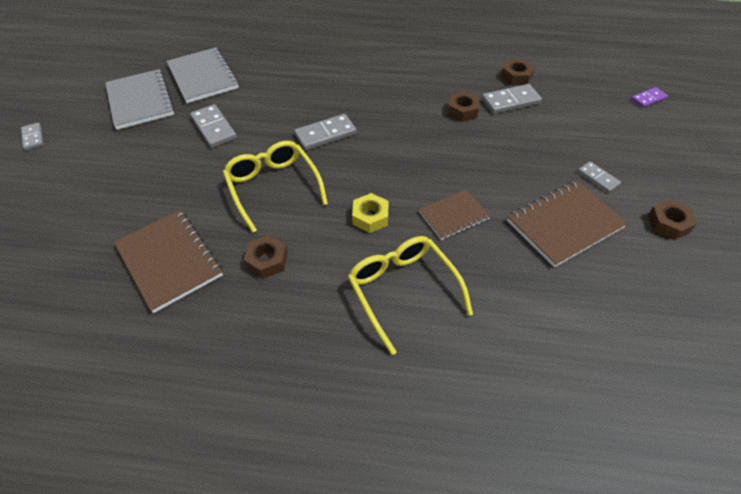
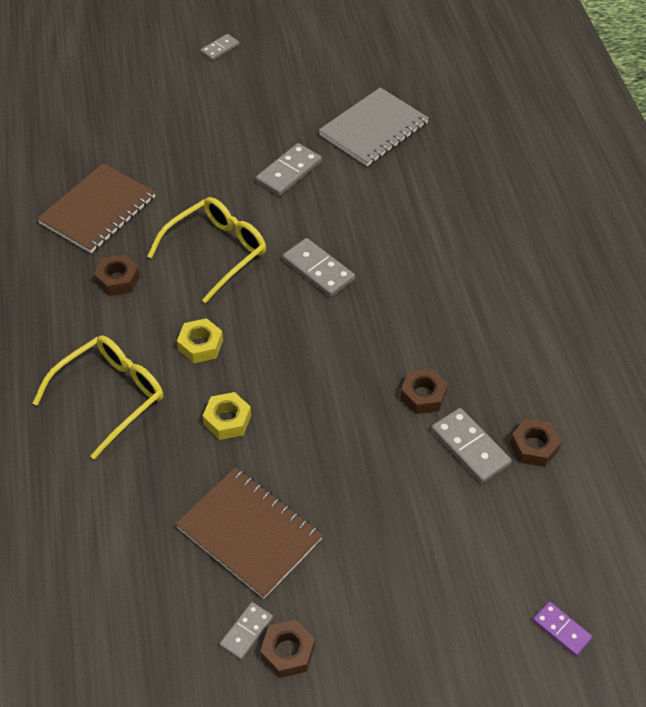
camera: 70 degrees right, 0 degrees up
(140, 101) = (308, 97): grey notebook -> none
(453, 215) = (227, 420): brown notebook -> yellow nut
(598, 178) = (346, 566): grey domino -> grey domino (246, 632)

